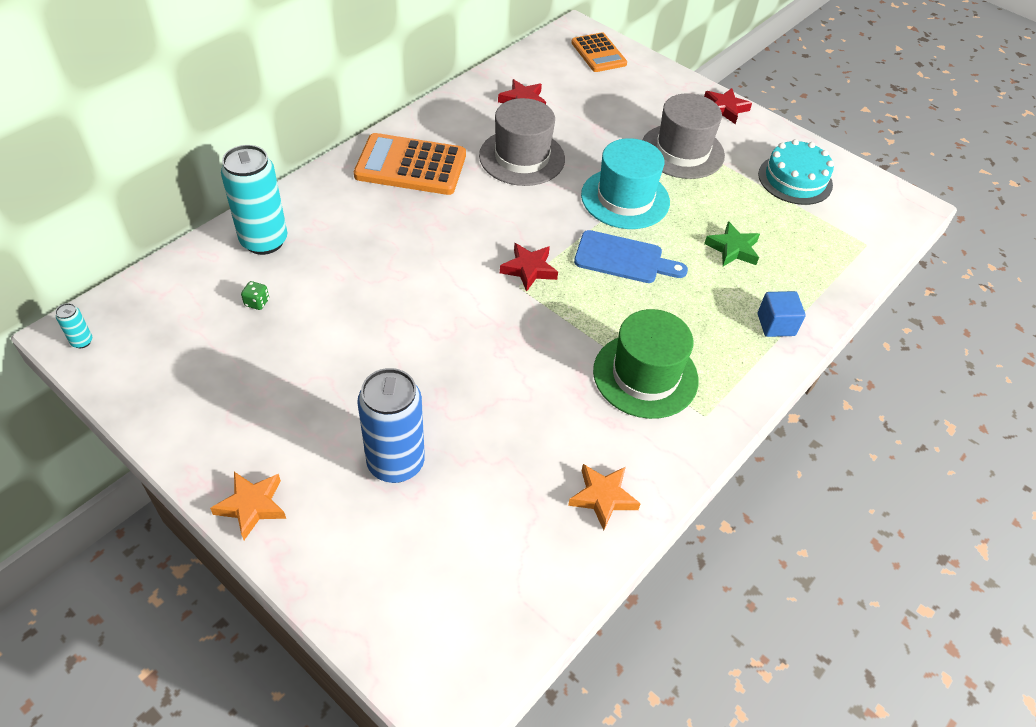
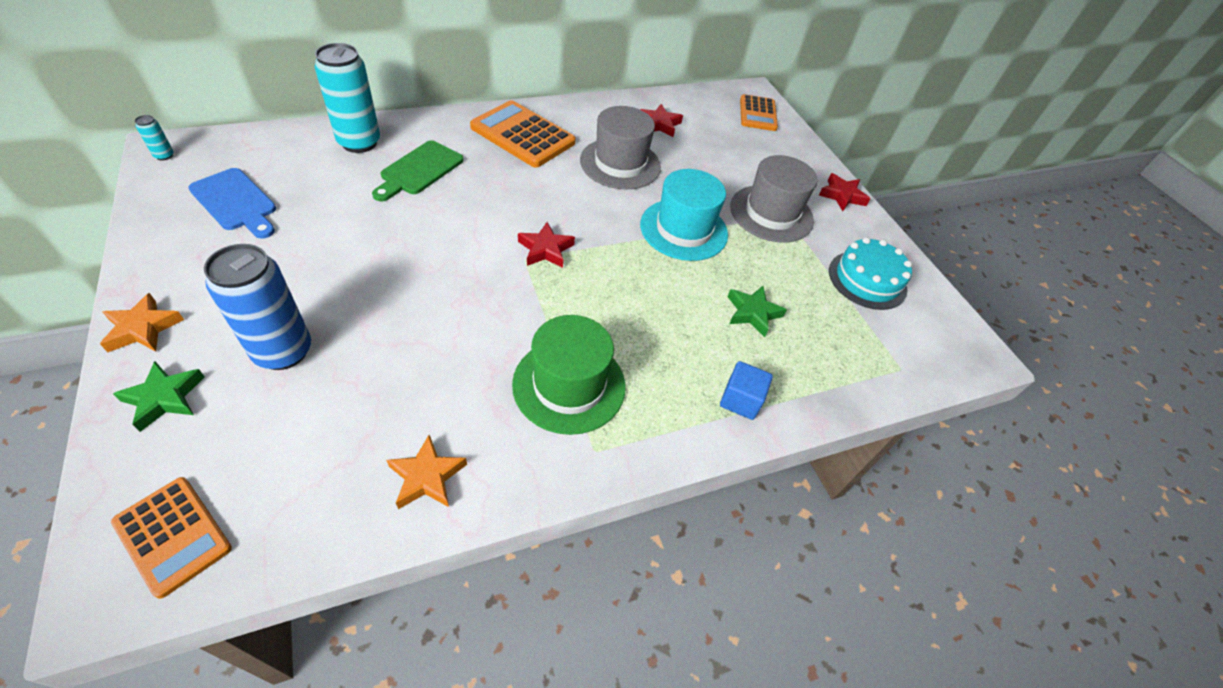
camera: 25 degrees right, 0 degrees up
(257, 302) = (309, 182): green dice -> none
(337, 549) = (164, 398): none -> green star
(349, 244) = (419, 170): none -> green cutting board
(457, 639) = (173, 535): none -> orange calculator
(623, 258) = (639, 276): blue cutting board -> blue cutting board (236, 202)

